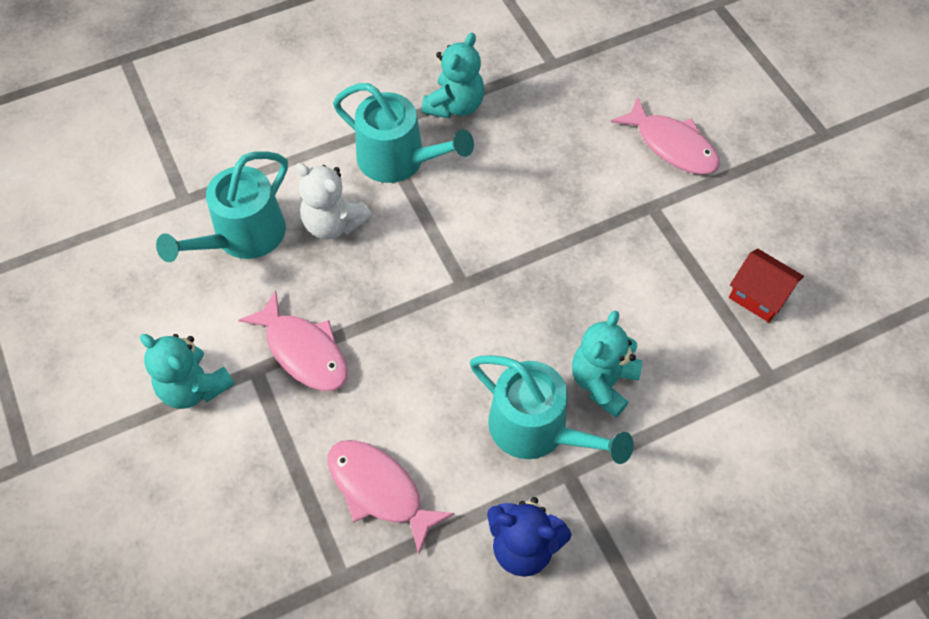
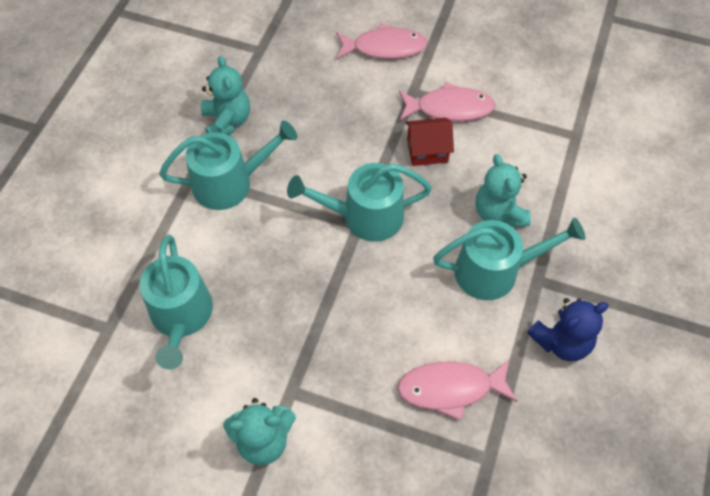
camera: 45 degrees left, 0 degrees up
(304, 351) = (308, 351): pink fish -> pink fish (450, 108)
(333, 223) = (234, 257): white teddy bear -> none
(477, 281) = (365, 216): none -> turquoise watering can
(759, 295) = (522, 96): red house -> red house (427, 150)

